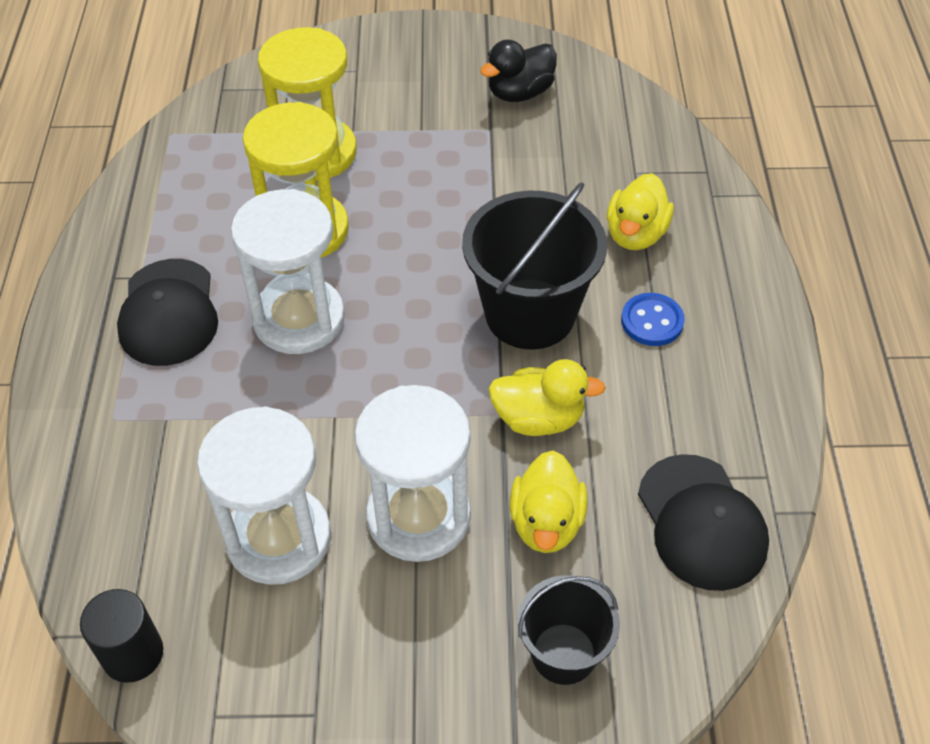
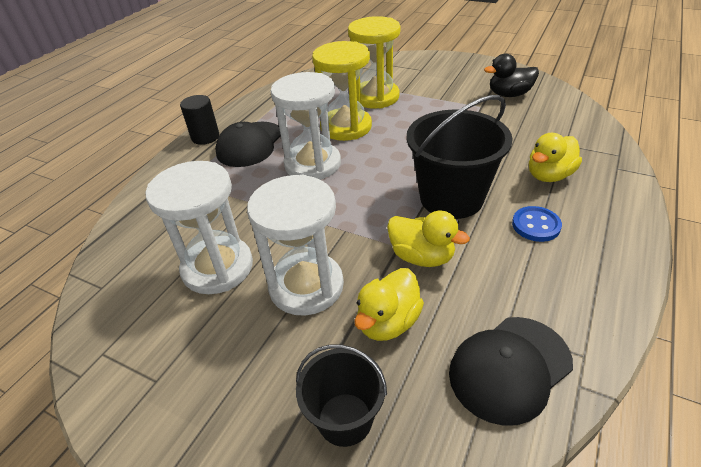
camera: 30 degrees right, 10 degrees down
(133, 654) = (94, 298): black cylinder -> black cylinder (205, 137)
(701, 522) = (509, 368): black cap -> black cap turned 45 degrees clockwise

